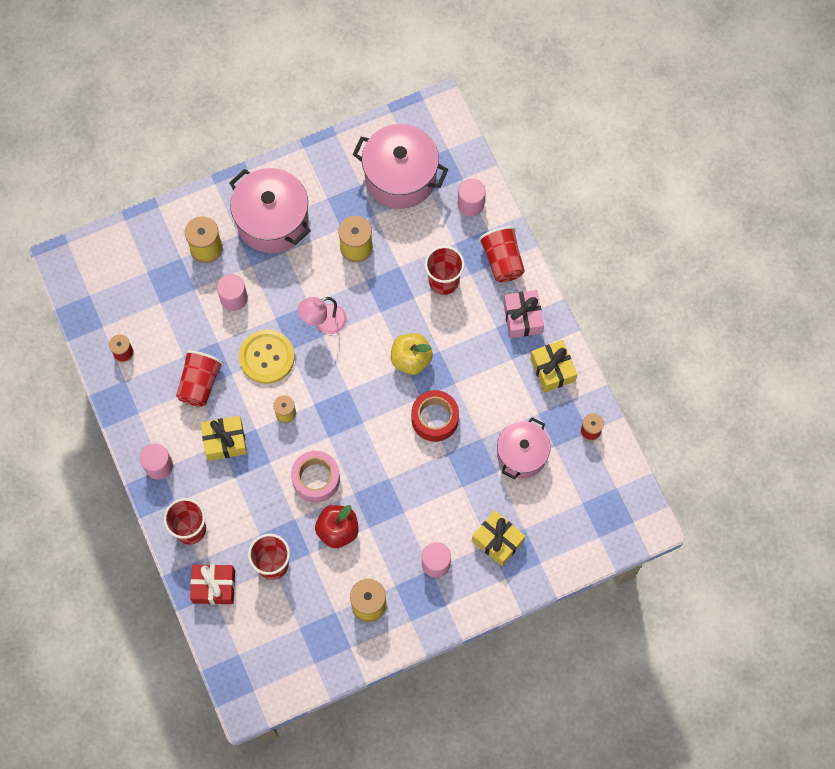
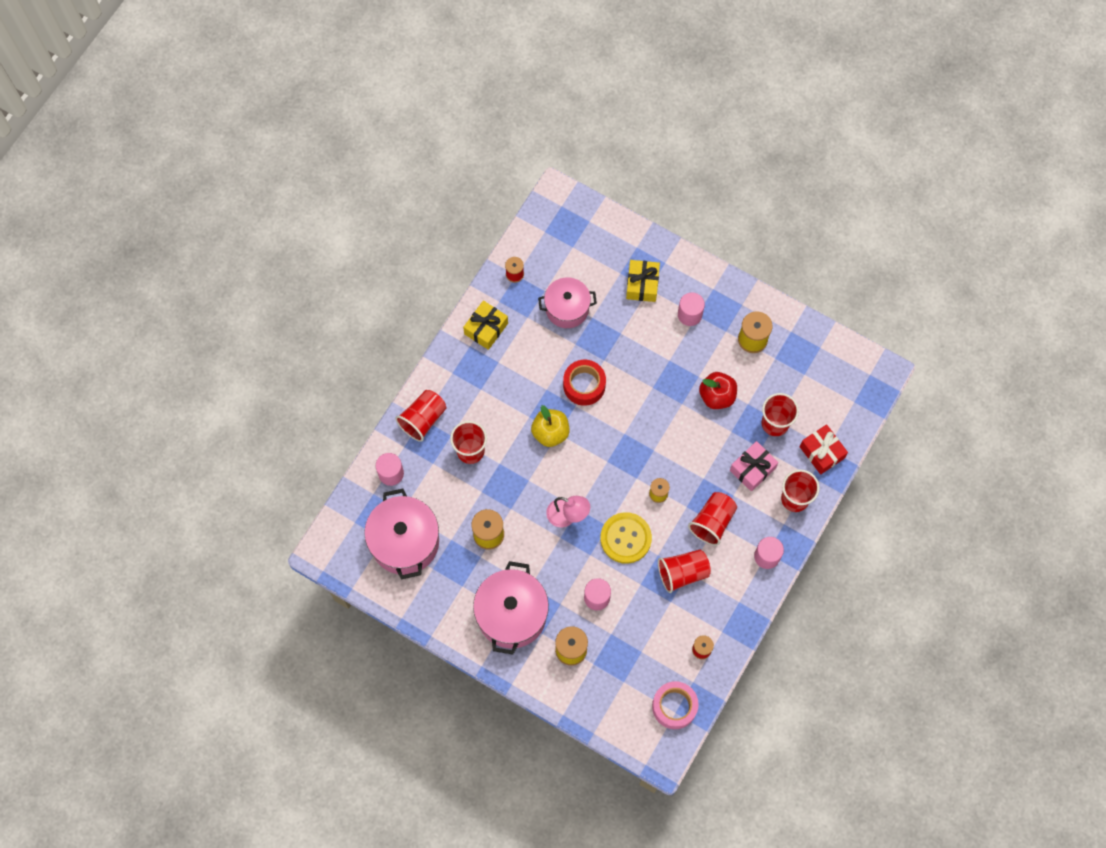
camera: 125 degrees left, 0 degrees up
(225, 441) = (712, 522): yellow gift -> red cup
(316, 479) = (691, 437): pink tape -> pink tape (674, 706)
(522, 318) = (460, 375): pink gift -> pink gift (752, 469)

